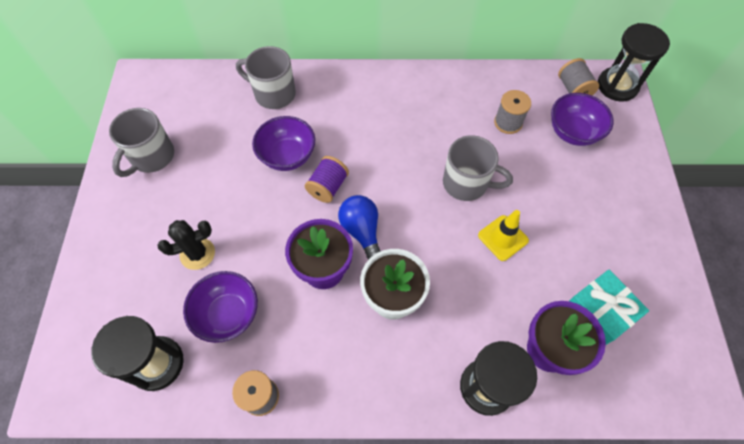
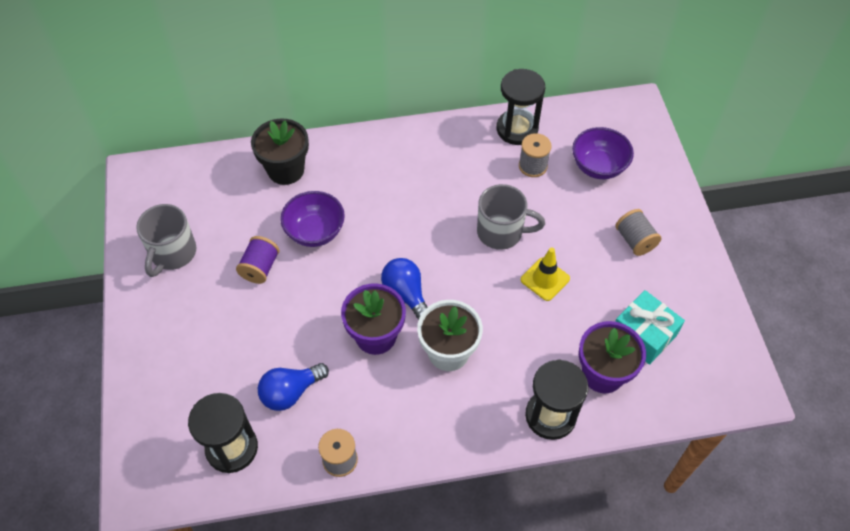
camera: 10 degrees left, 5 degrees down
(197, 254) = (245, 341): black cactus -> none
(228, 314) = (291, 392): purple bowl -> blue light bulb
(273, 94) = (286, 170): grey mug -> black flower pot
(328, 187) = (363, 256): purple spool -> purple spool (260, 267)
(573, 89) = (593, 123): grey spool -> grey spool (635, 240)
(617, 86) = (636, 113): black hourglass -> black hourglass (517, 129)

